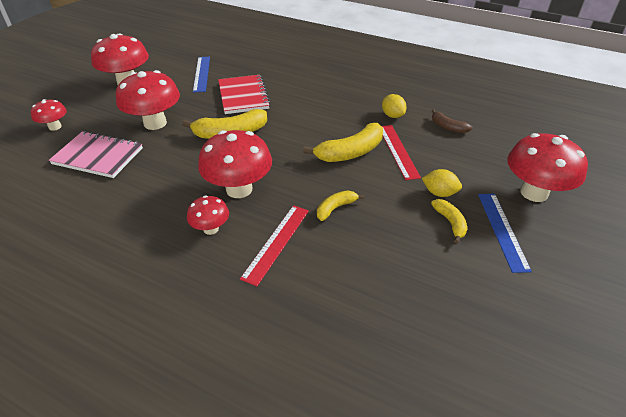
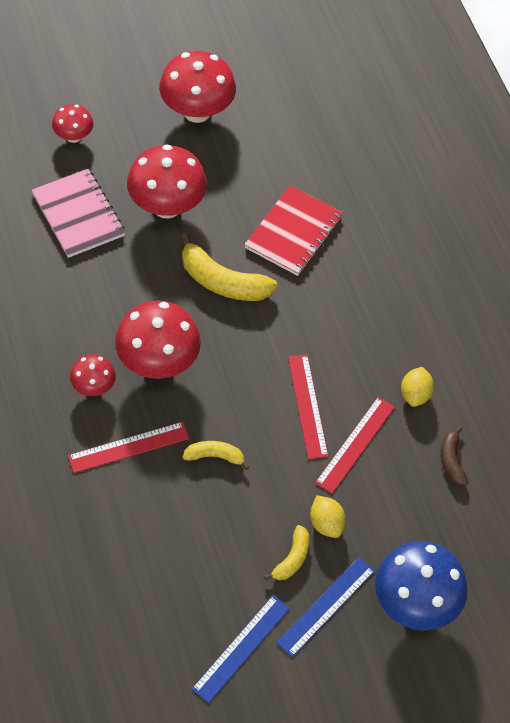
camera: 40 degrees right, 15 degrees up
(202, 73) = (288, 156): blue ruler -> blue ruler (241, 648)
(350, 152) = (307, 406): yellow banana -> red ruler
(534, 193) = (415, 603): red mushroom -> blue mushroom

